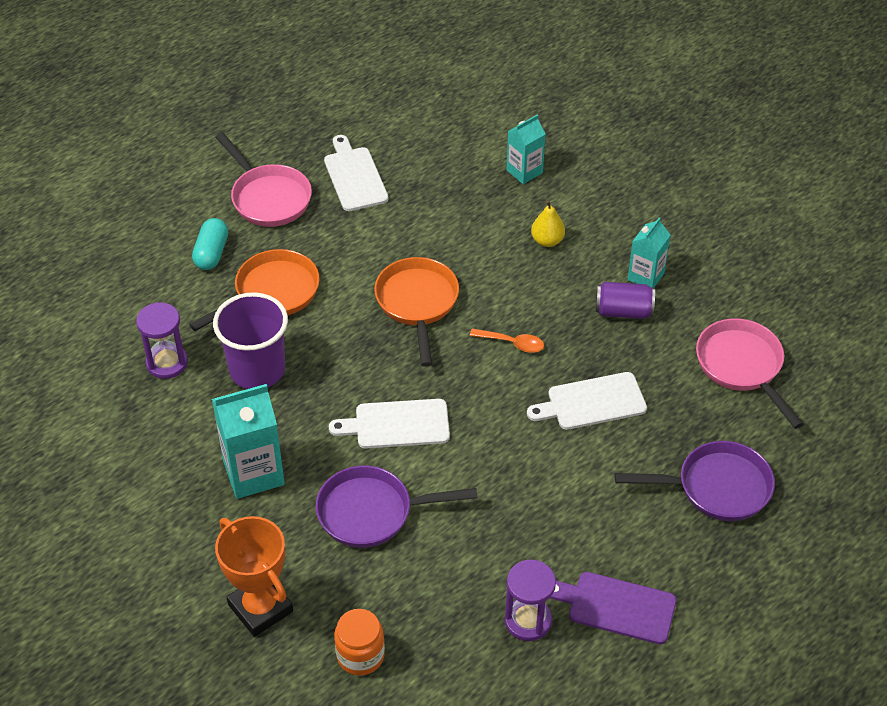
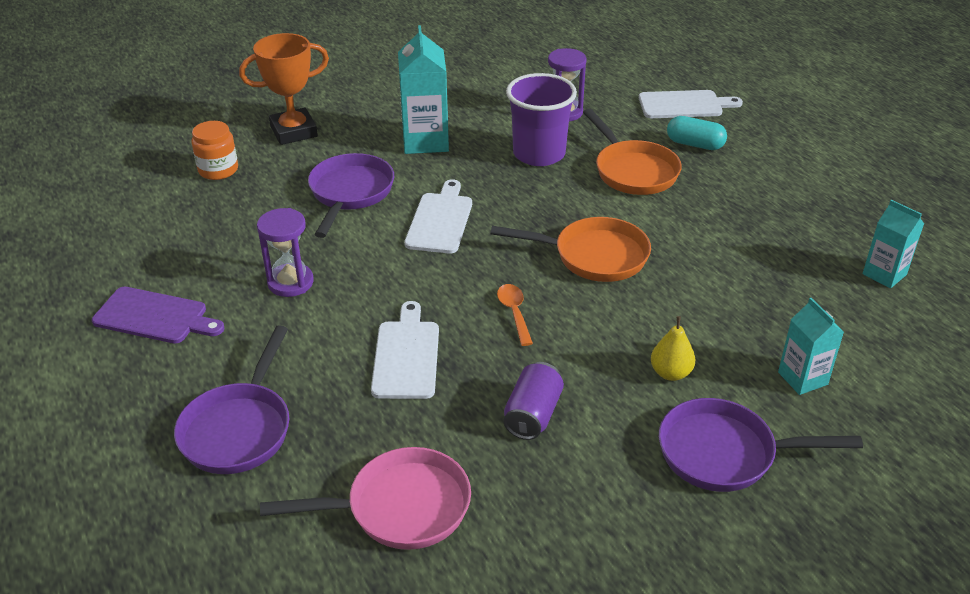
camera: 105 degrees right, 10 degrees down
(268, 197) = (770, 183): pink pan -> none
(354, 176) = (800, 241): white cutting board -> white cutting board (684, 105)
(512, 343) = (514, 313): orange spoon -> orange spoon turned 135 degrees clockwise
(528, 620) = (182, 260): purple hourglass -> purple hourglass (290, 282)
(615, 207) = (725, 453): none -> purple pan
(616, 606) = (155, 317): purple cutting board -> purple cutting board turned 75 degrees clockwise
(645, 276) = (586, 451): turquoise carton -> turquoise carton (884, 274)

